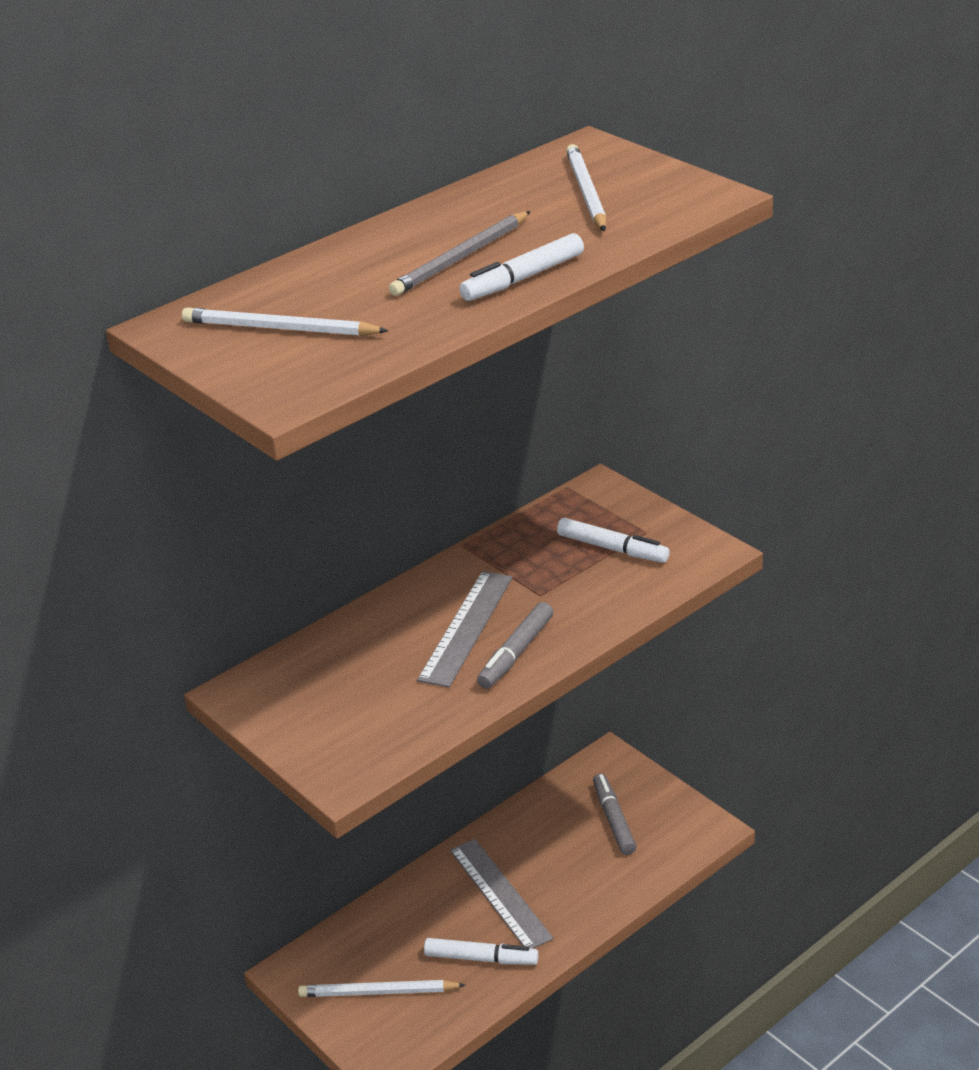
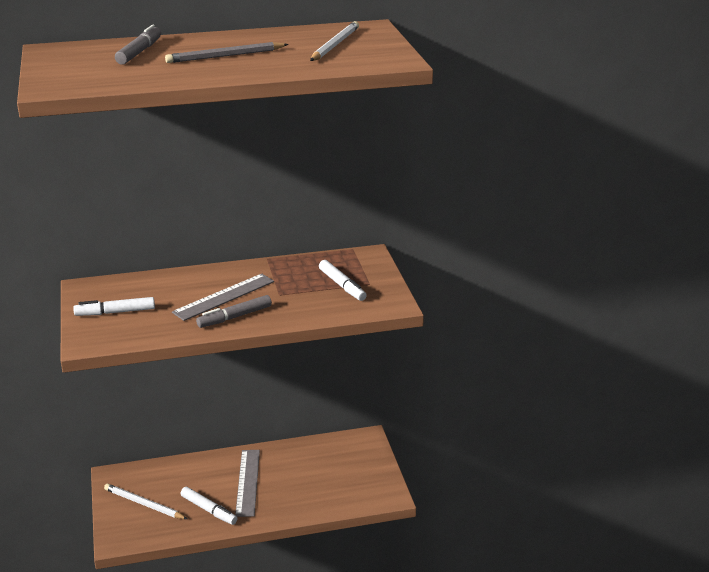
camera: 25 degrees right, 5 degrees down
(279, 329) = (93, 62): white pencil -> none
(523, 278) = (239, 71): white marker -> white marker (115, 312)
(613, 819) = (341, 470): grey marker -> grey marker (139, 52)

